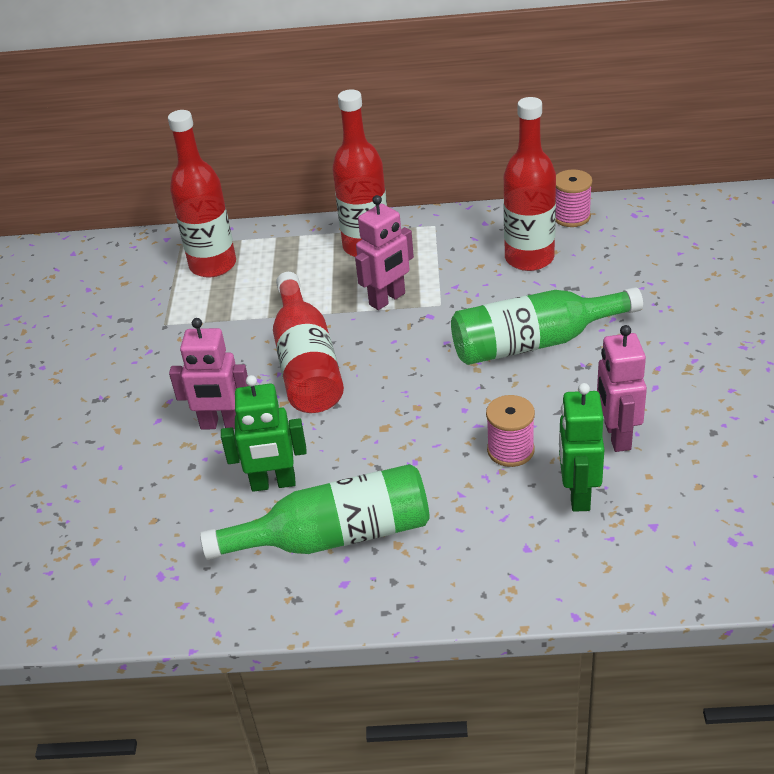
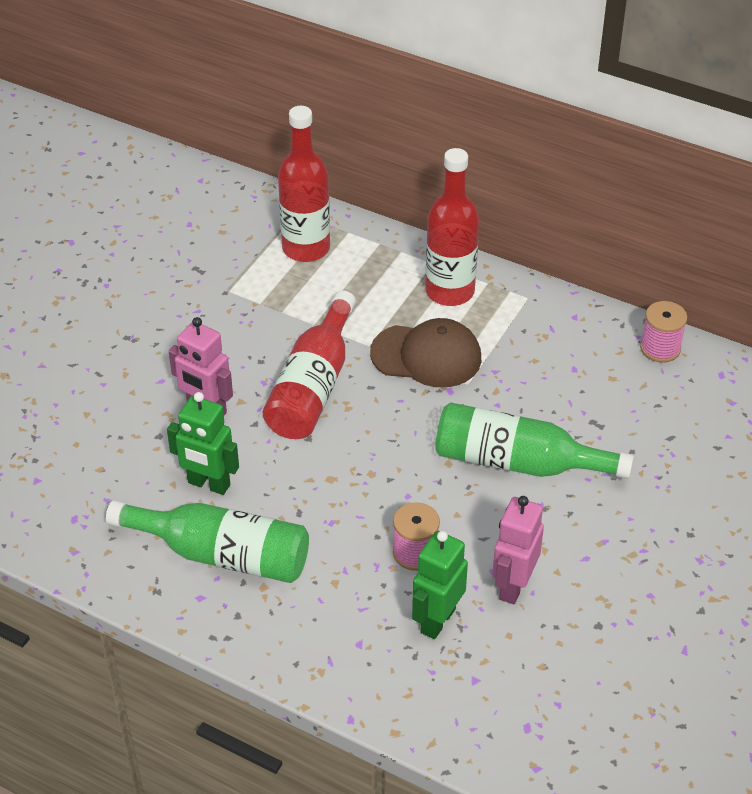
camera: 25 degrees right, 5 degrees up
(387, 299) = (426, 356): pink robot -> brown cap
(529, 258) = (584, 374): red bottle -> none

